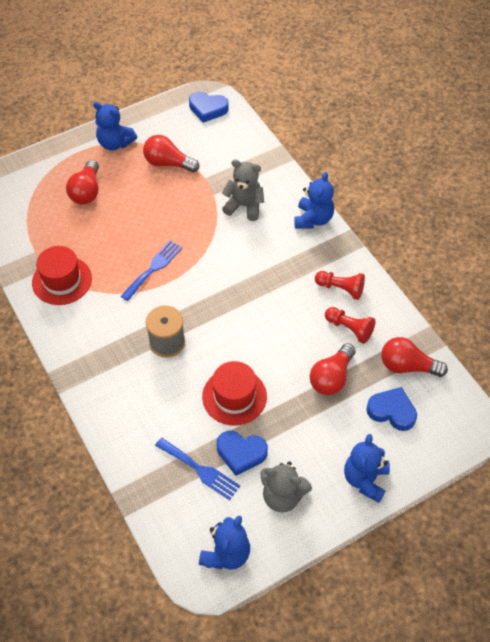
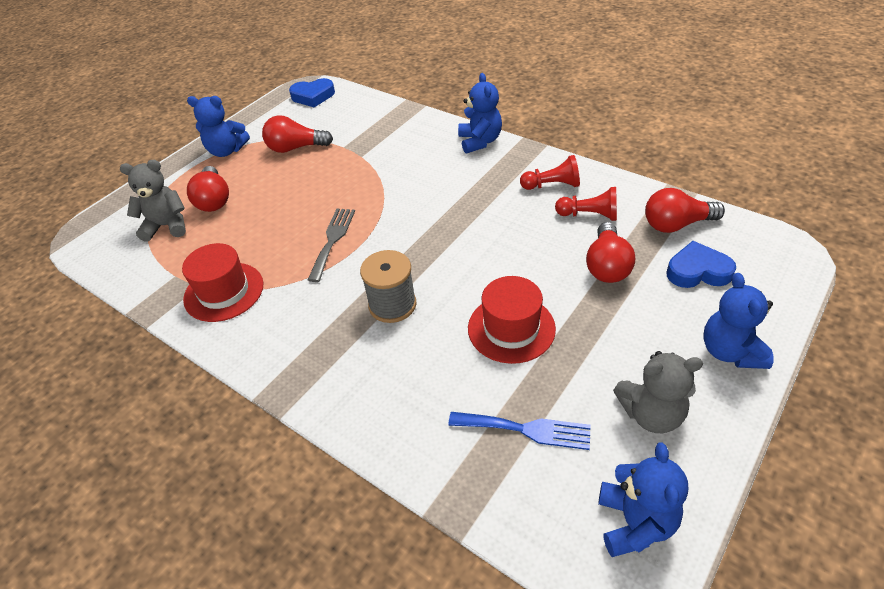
camera: 20 degrees left, 10 degrees down
(153, 268) = (332, 240): blue fork -> grey fork
(241, 453) = (563, 387): blue heart -> none
(244, 206) = (400, 155): grey teddy bear -> grey teddy bear (167, 226)

